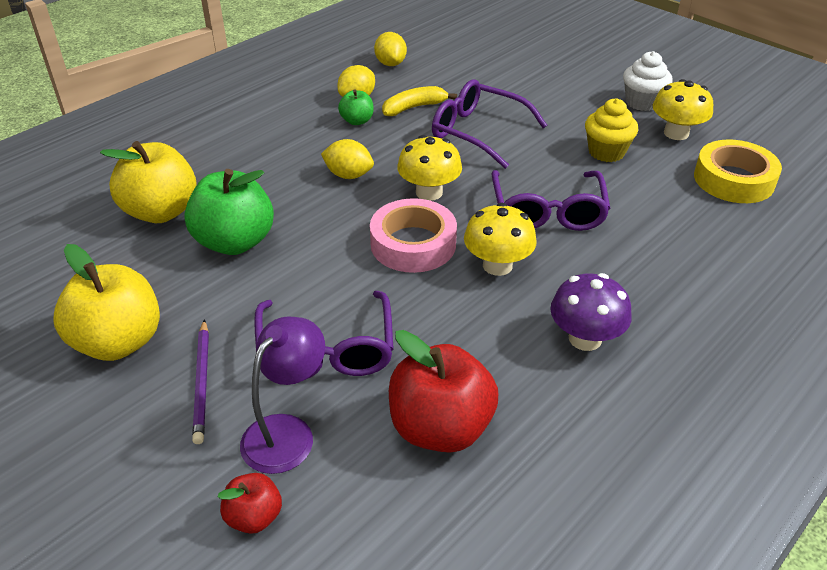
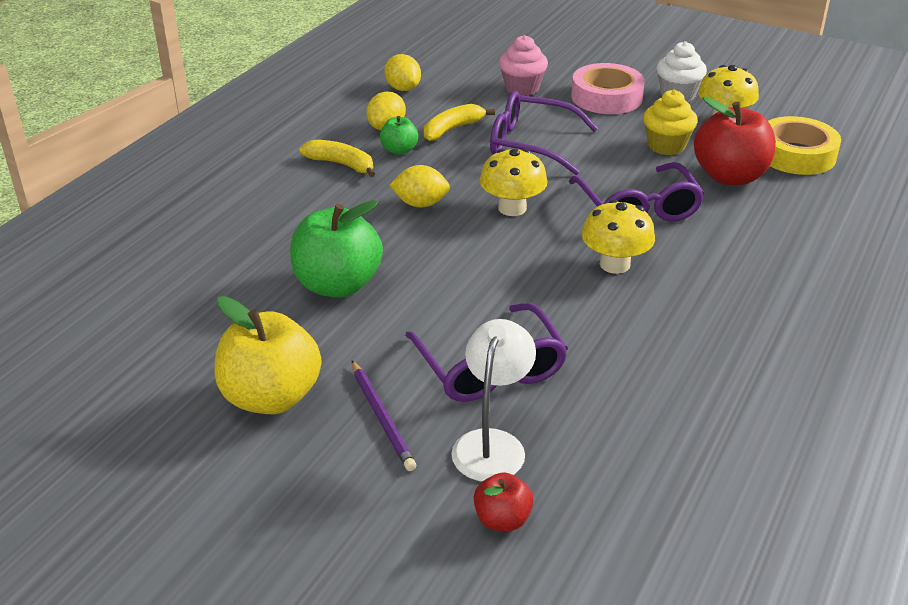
camera: 15 degrees left, 5 degrees down
(161, 211) = (239, 268): yellow apple -> none
(287, 432) = (492, 444): purple lamp -> white lamp
(300, 127) = (341, 164): none -> yellow banana
(413, 244) = (522, 258): pink tape -> pink tape (606, 97)
(440, 428) = (635, 412): red apple -> red apple (729, 176)
(497, 77) = (522, 88): none -> pink cupcake
(585, 338) = (728, 314): purple mushroom -> none

